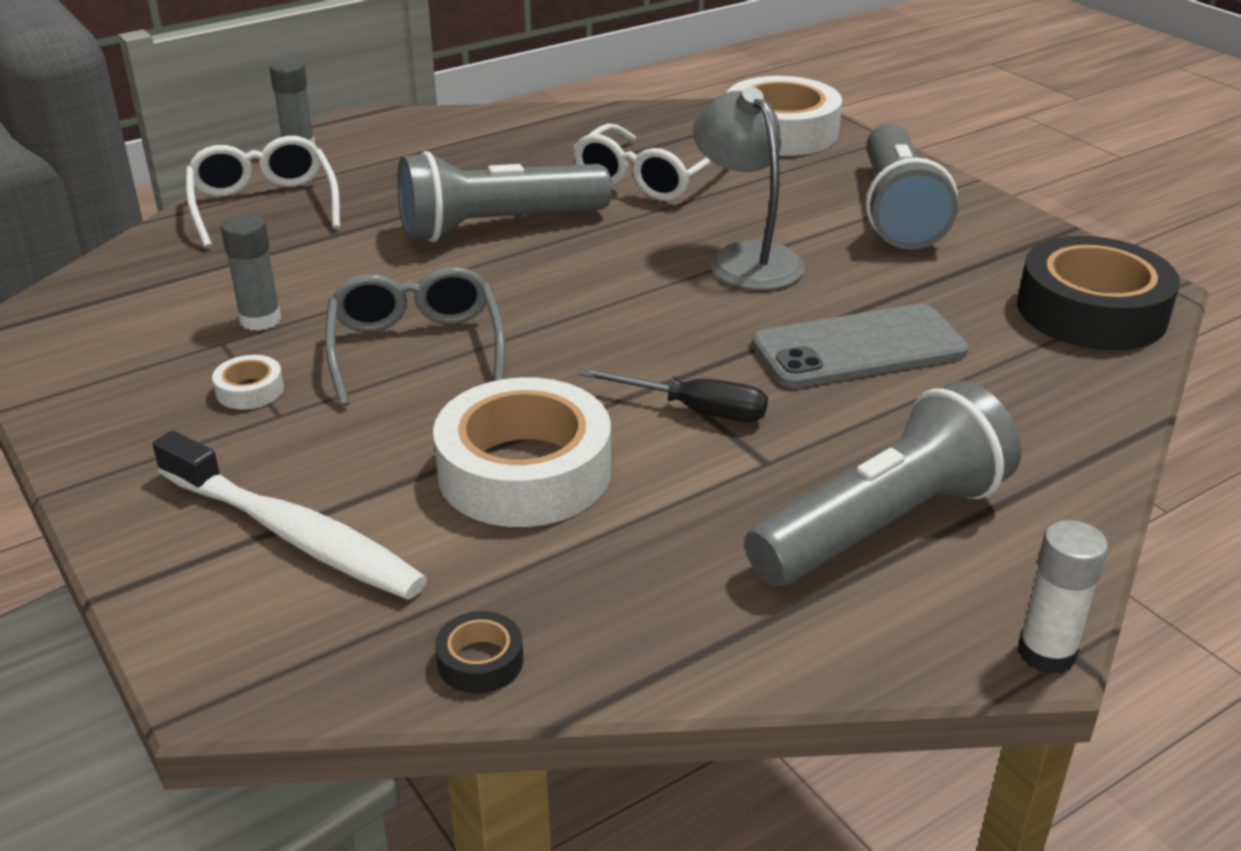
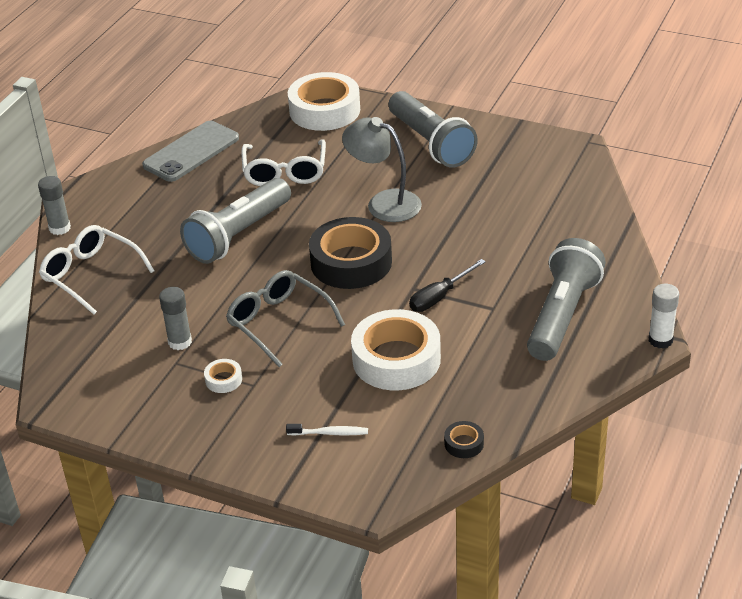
camera: 30 degrees left, 5 degrees up
(294, 534) = (330, 433): white toothbrush -> white toothbrush, size x0.46
(694, 410) = (439, 297): black screwdriver -> black screwdriver turned 150 degrees clockwise
(859, 348) = (481, 233): grey phone -> grey phone (191, 152)
(1091, 311) = (564, 169): black tape -> black tape (351, 262)

